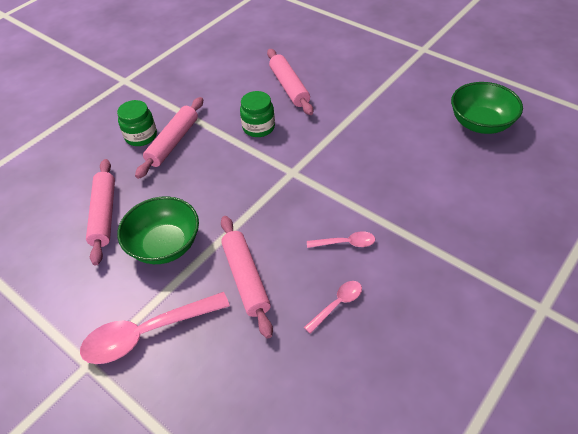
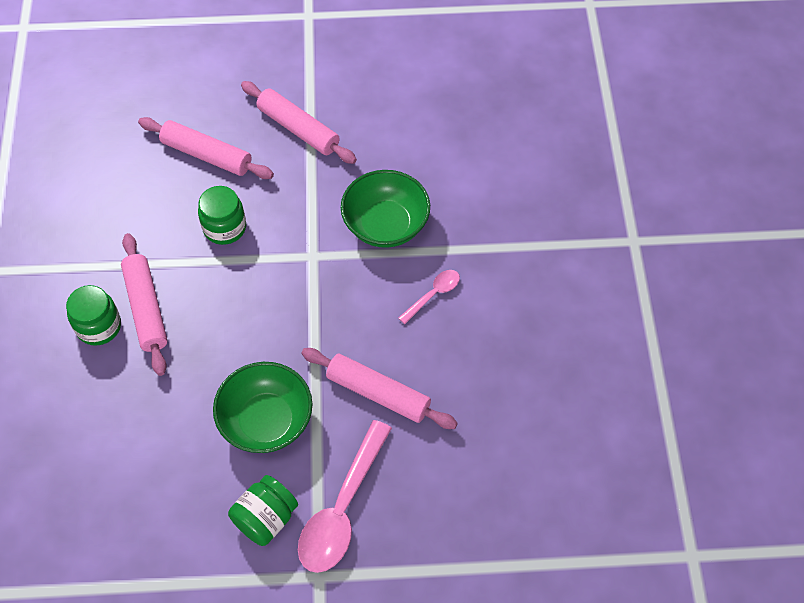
camera: 45 degrees left, 10 degrees up
(100, 302) = (266, 518): none -> green jar
(104, 215) = (164, 439): pink rolling pin -> pink rolling pin (298, 129)
(337, 304) = (478, 356): pink spoon -> none
(480, 123) = (443, 81): green bowl -> green bowl (385, 225)

